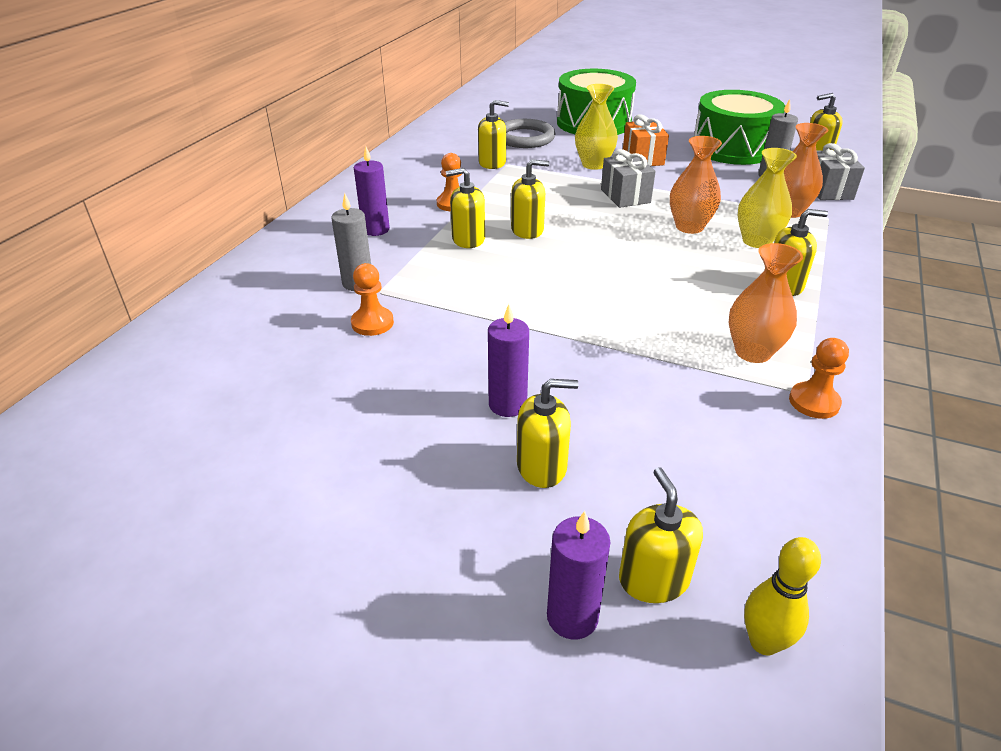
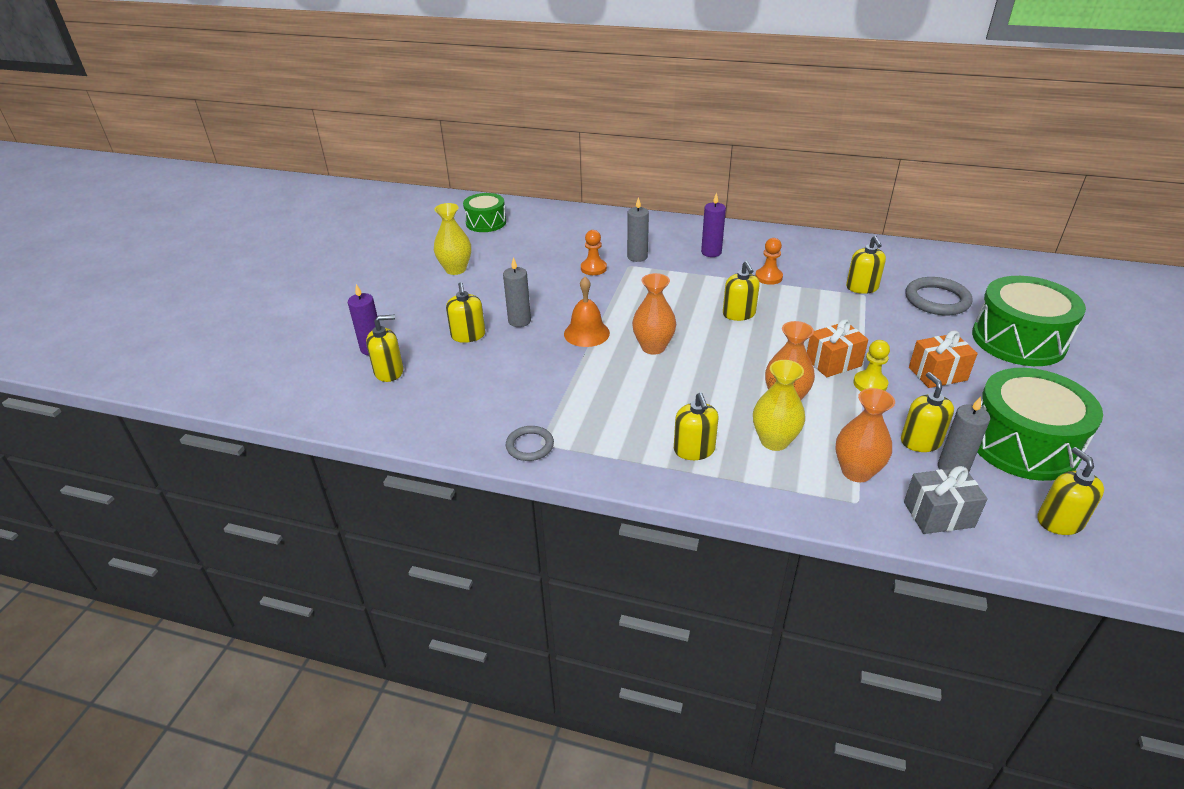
camera: 85 degrees right, 0 degrees up
(114, 444) = (486, 222): none -> green drum
(468, 239) = (712, 289): yellow soap dispenser -> yellow soap dispenser (920, 441)
(507, 404) = (519, 321): purple candle -> grey candle
(553, 340) = (586, 333): none -> orange bell
(593, 164) = (897, 343): yellow vase -> yellow vase (455, 269)
(625, 196) = (833, 362): grey gift -> orange gift
(659, 186) = (870, 384): none -> yellow pawn
(752, 352) = (587, 422): orange vase -> orange vase (653, 347)
(764, 642) = (347, 404): yellow bowling pin -> none
(814, 402) = (530, 446): orange pawn -> grey ring

